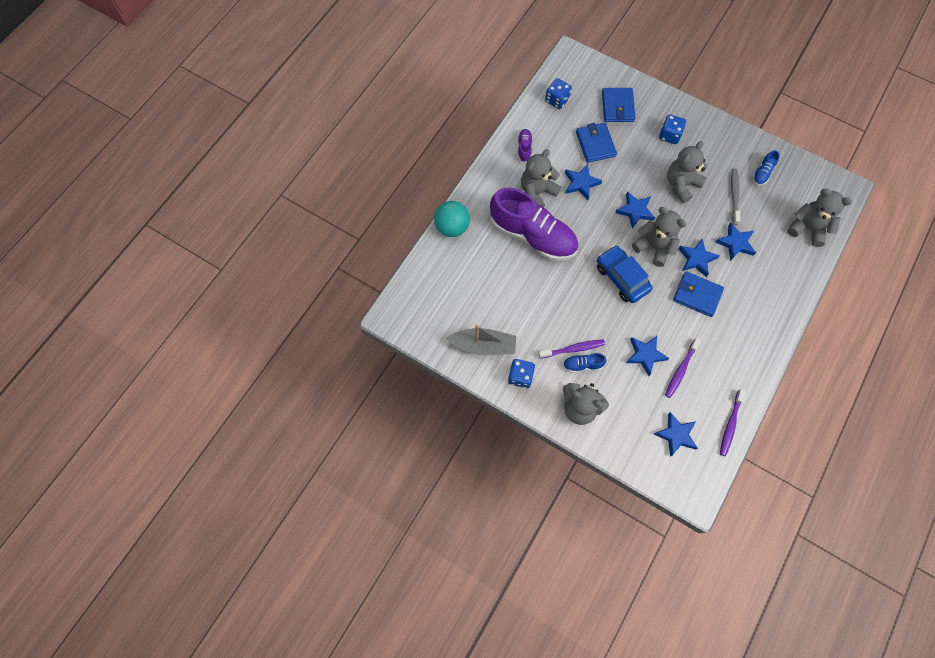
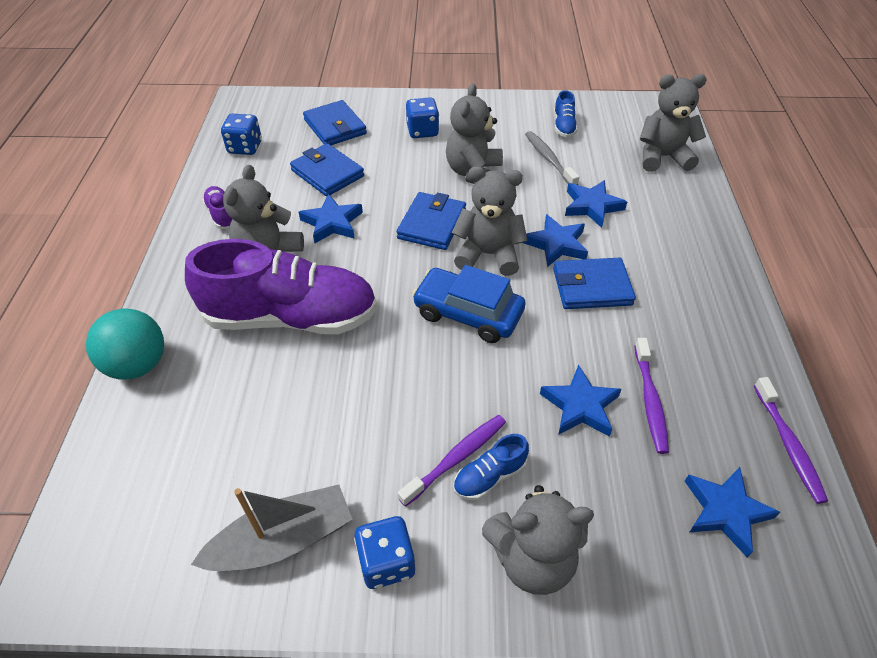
camera: 30 degrees left, 20 degrees down
(635, 211) = (432, 224): blue star -> blue wallet

